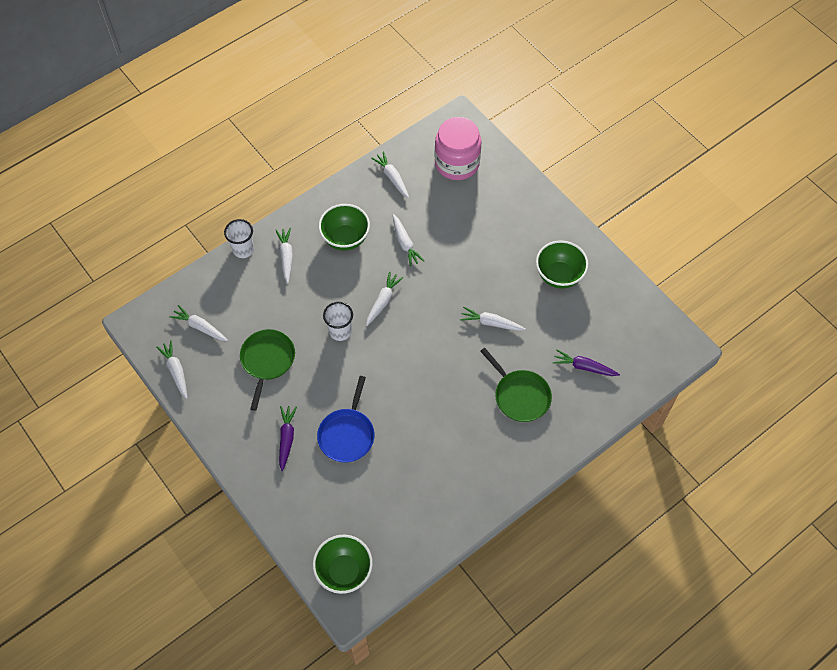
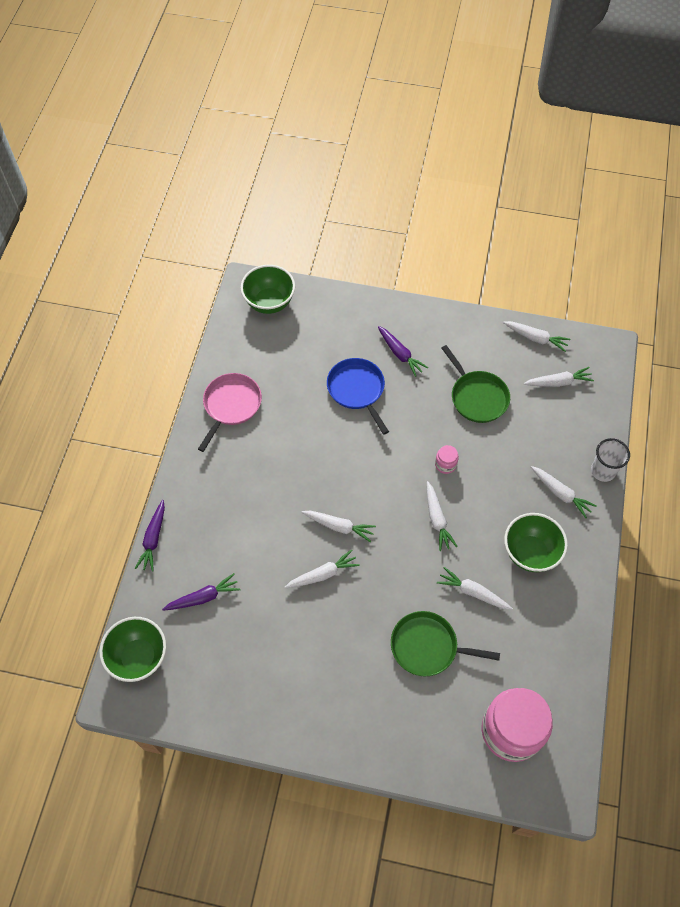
camera: 140 degrees right, 0 degrees up
(340, 331) = (445, 464): white cup -> pink jar
(392, 177) = (556, 656): white carrot -> white carrot (339, 526)
(454, 497) = (231, 405): none -> pink pan
(520, 396) = (242, 526): green pan -> green pan (427, 646)
(559, 275) = (298, 677): green bowl -> green bowl (139, 657)
(591, 433) = (153, 539): none -> purple carrot

